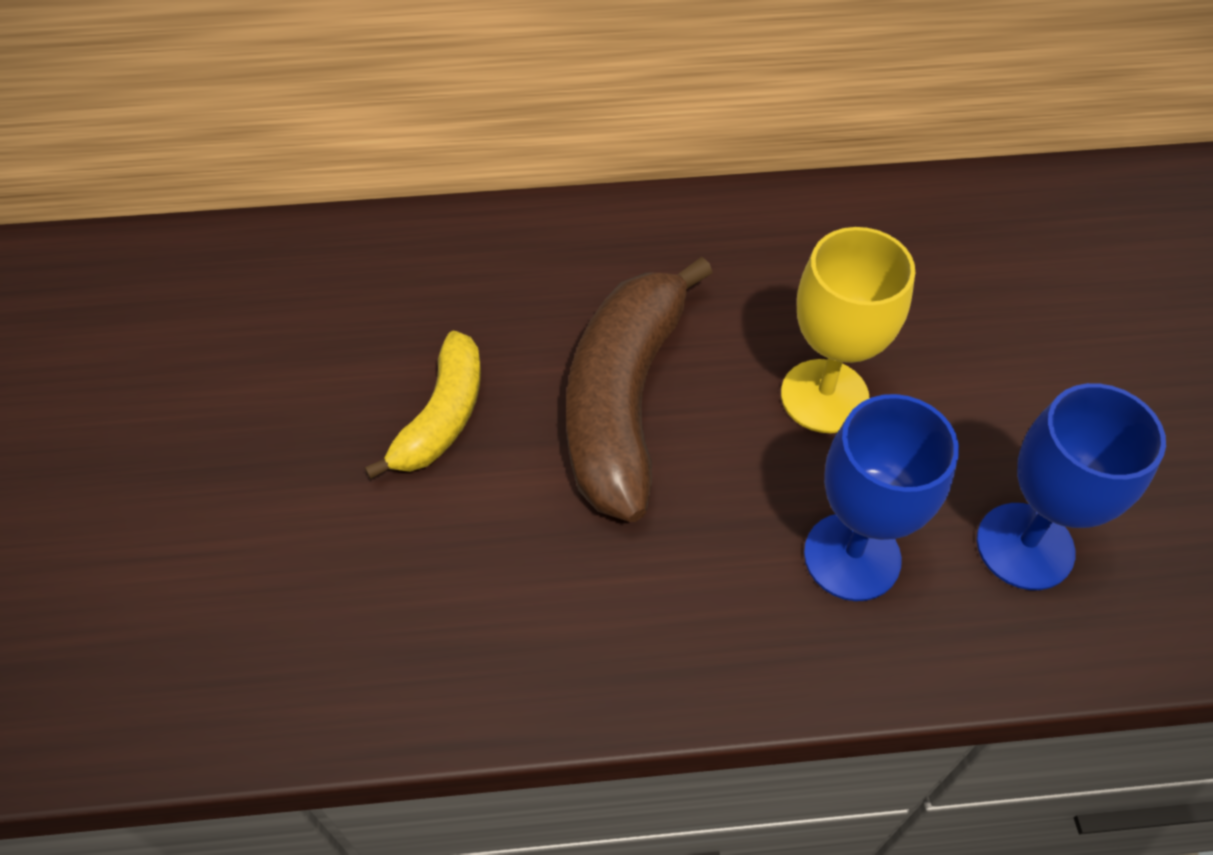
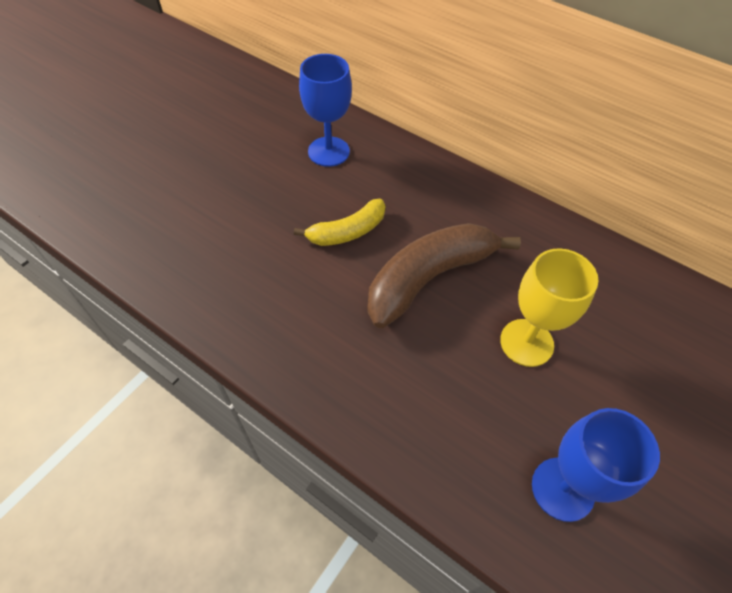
camera: 40 degrees right, 0 degrees up
(852, 556) = (467, 422): blue goblet -> blue goblet (328, 151)

